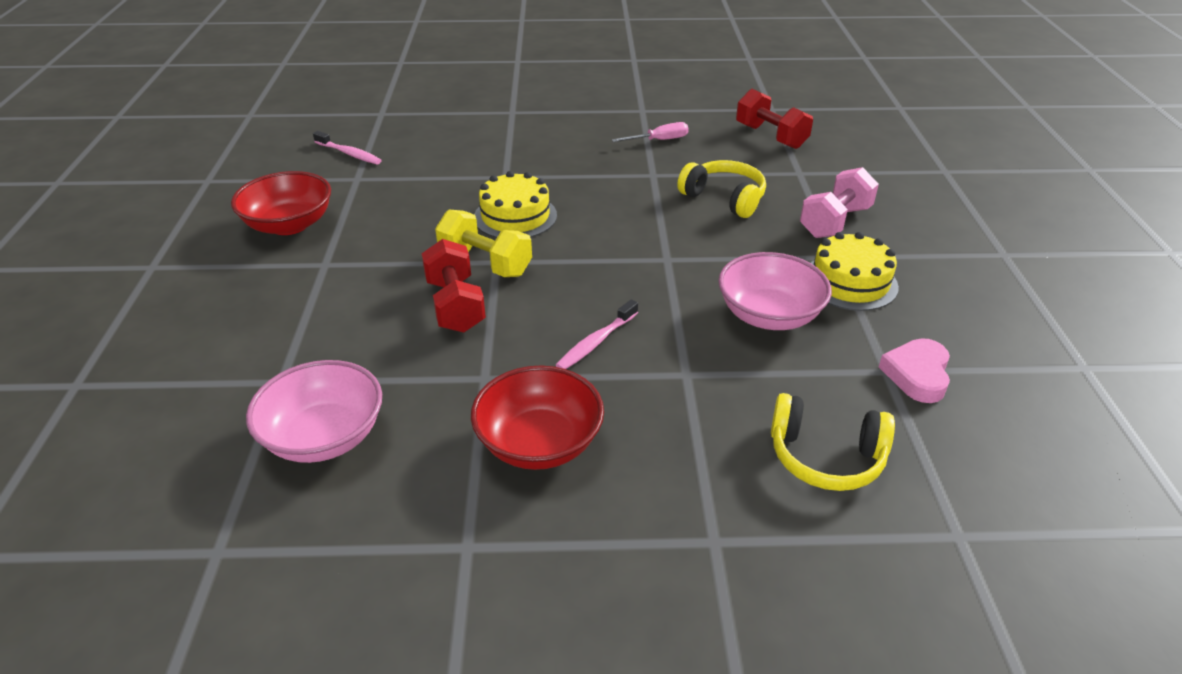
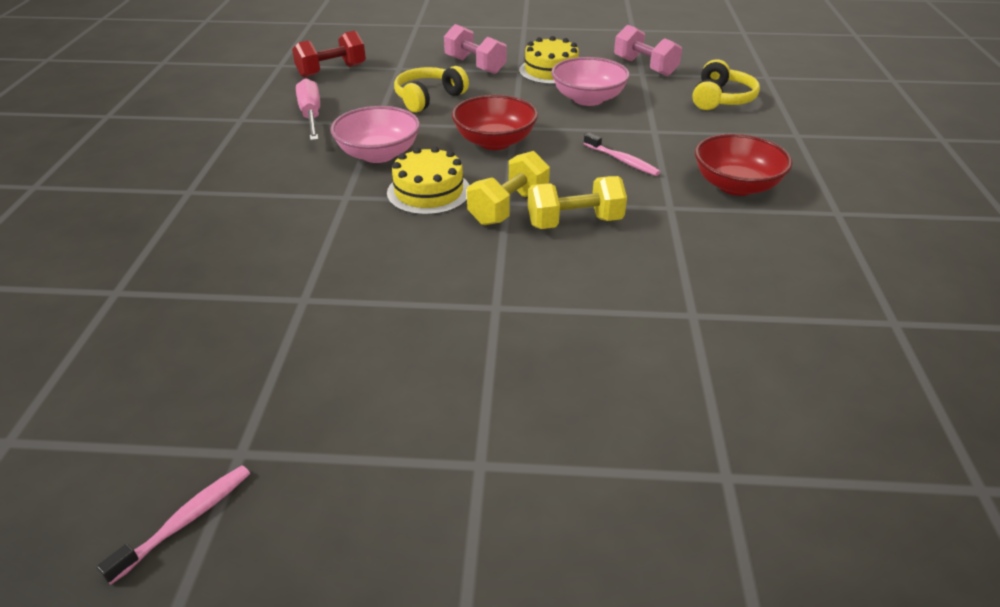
camera: 85 degrees left, 0 degrees up
(289, 225) = (402, 345): red bowl -> red bowl (494, 142)
(324, 436) = (757, 281): pink bowl -> pink bowl (378, 154)
(349, 154) = (229, 311): pink toothbrush -> pink toothbrush (186, 520)
(455, 305) = (574, 222): red dumbbell -> yellow dumbbell
(659, 140) = (311, 116): pink screwdriver -> pink screwdriver, size x1.53
(917, 374) = (645, 67): pink heart -> pink dumbbell

